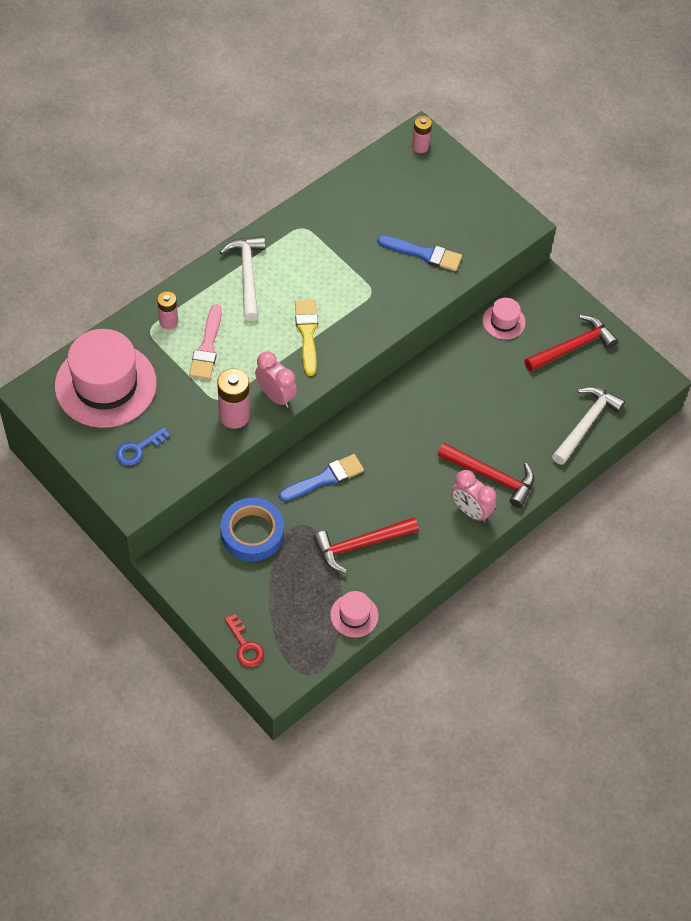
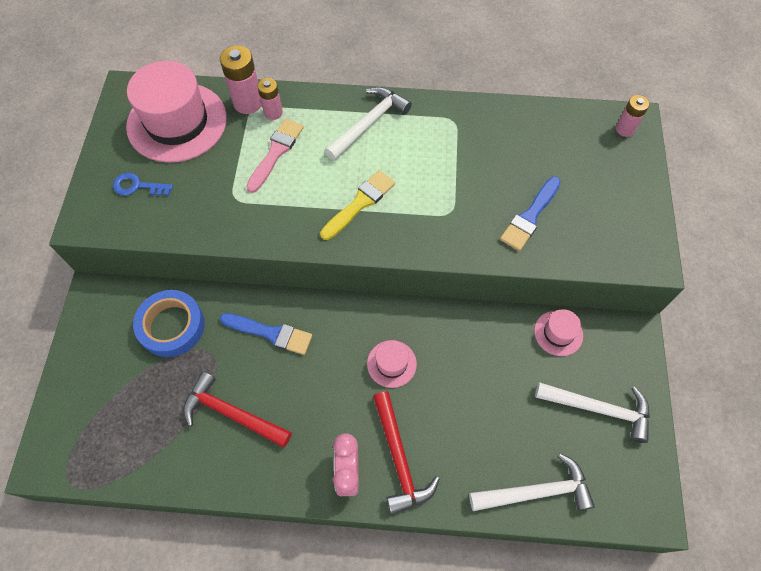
camera: 50 degrees right, 5 degrees up
(207, 347) = (276, 152): pink brush -> pink brush turned 150 degrees clockwise
(234, 416) = (230, 220): pink battery -> pink battery (248, 103)
(245, 645) = (60, 410): red key -> none
(276, 396) = (278, 231): pink clock -> none
(354, 615) = (158, 468): pink hat -> pink hat (391, 363)
(423, 254) = (530, 216): blue brush -> blue brush turned 60 degrees clockwise
(572, 347) = (599, 409): red hammer -> white hammer

